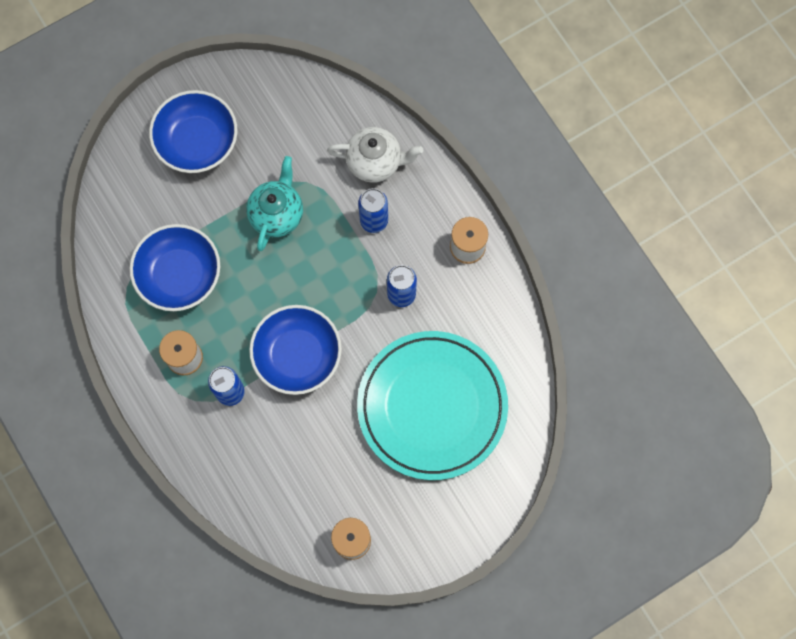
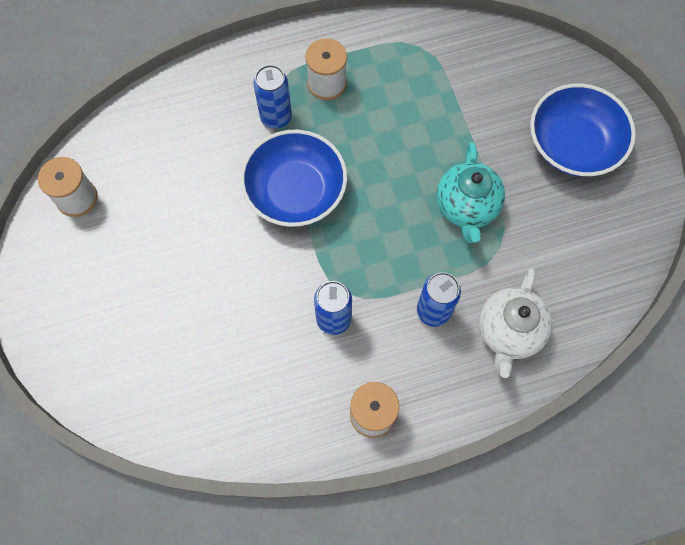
camera: 105 degrees right, 5 degrees down
(179, 275) = (419, 96): blue bowl -> none
(277, 214) = (466, 207): turquoise teapot -> turquoise teapot turned 60 degrees clockwise
(432, 406) = (190, 319): turquoise plate -> none

